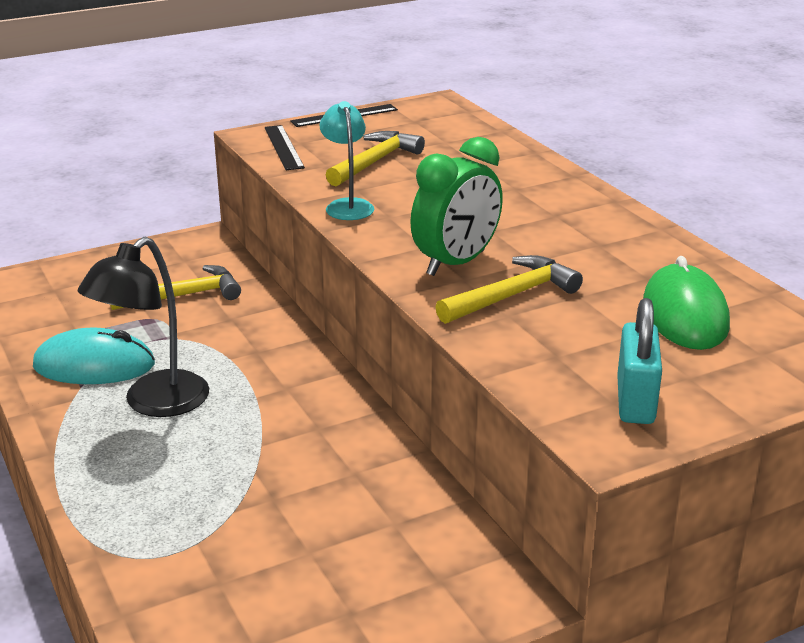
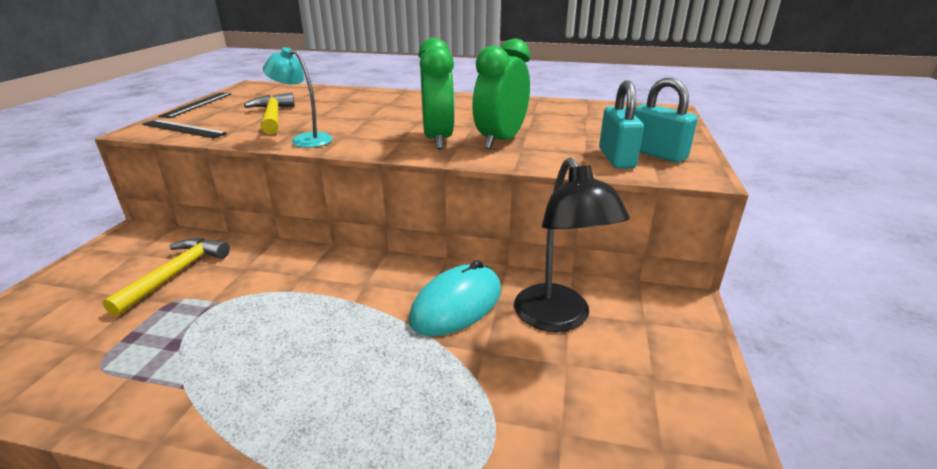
camera: 50 degrees left, 0 degrees up
(94, 365) = (170, 364): turquoise mouse -> turquoise mouse (457, 305)
(154, 403) = (281, 354): black lamp -> black lamp (558, 318)
(512, 295) = (500, 141): yellow hammer -> green clock
(574, 379) = (616, 158): none -> turquoise padlock
(685, 314) = (582, 119): green mouse -> none

